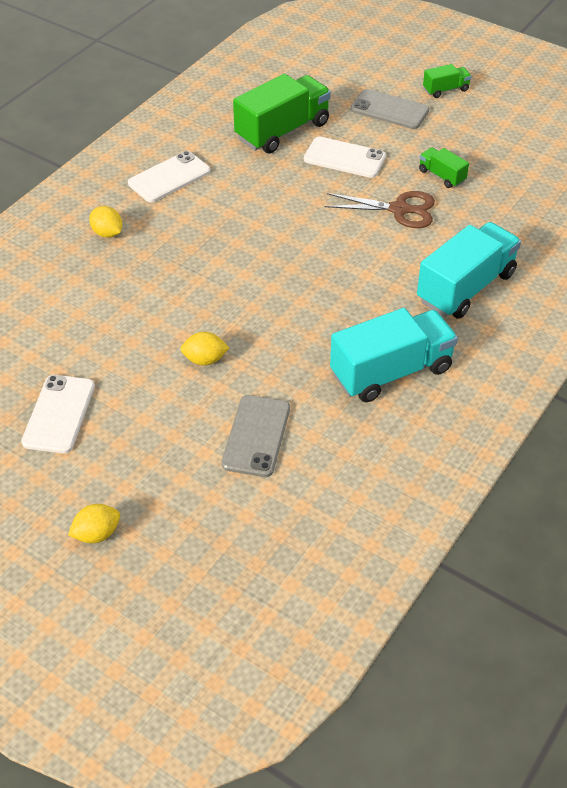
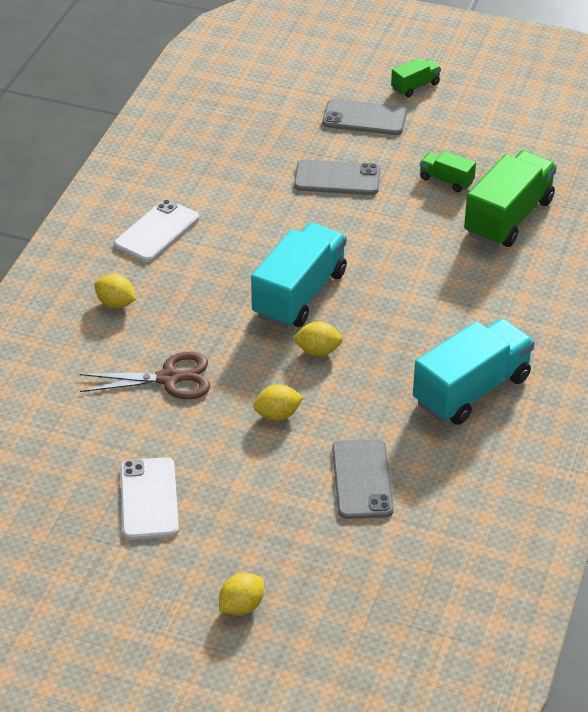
camera: 15 degrees left, 5 degrees down
(265, 308) = (318, 351): none -> yellow lemon
(282, 131) = (259, 160): green truck -> green truck (508, 218)
(344, 158) = (337, 178): white phone -> grey phone
(400, 209) = (417, 223): brown scissors -> brown scissors (170, 378)
(465, 287) = (514, 292): turquoise truck -> turquoise truck (299, 294)

